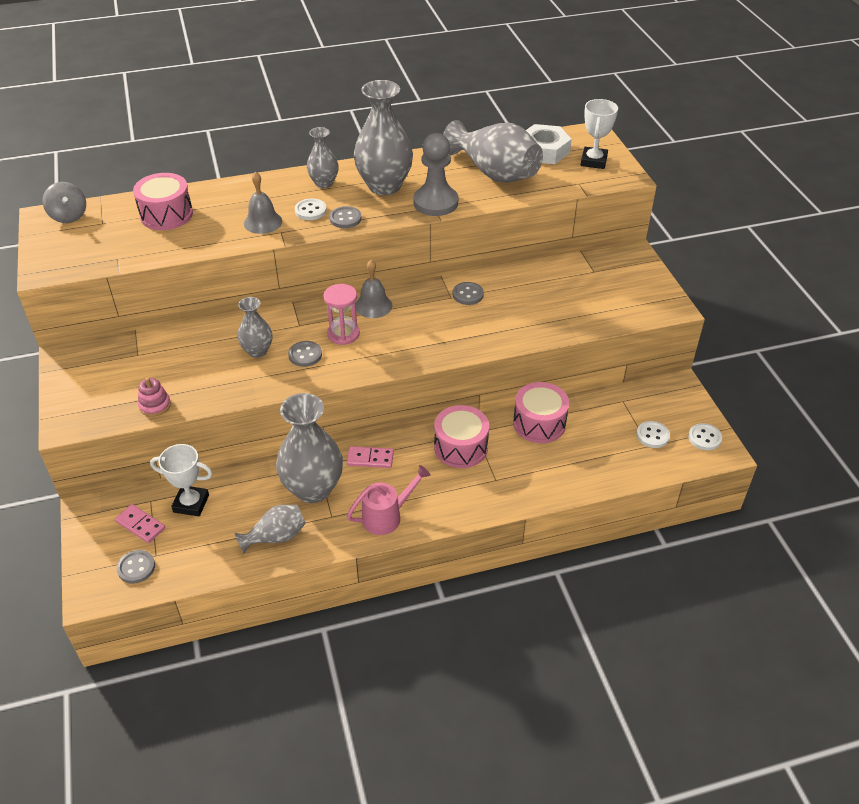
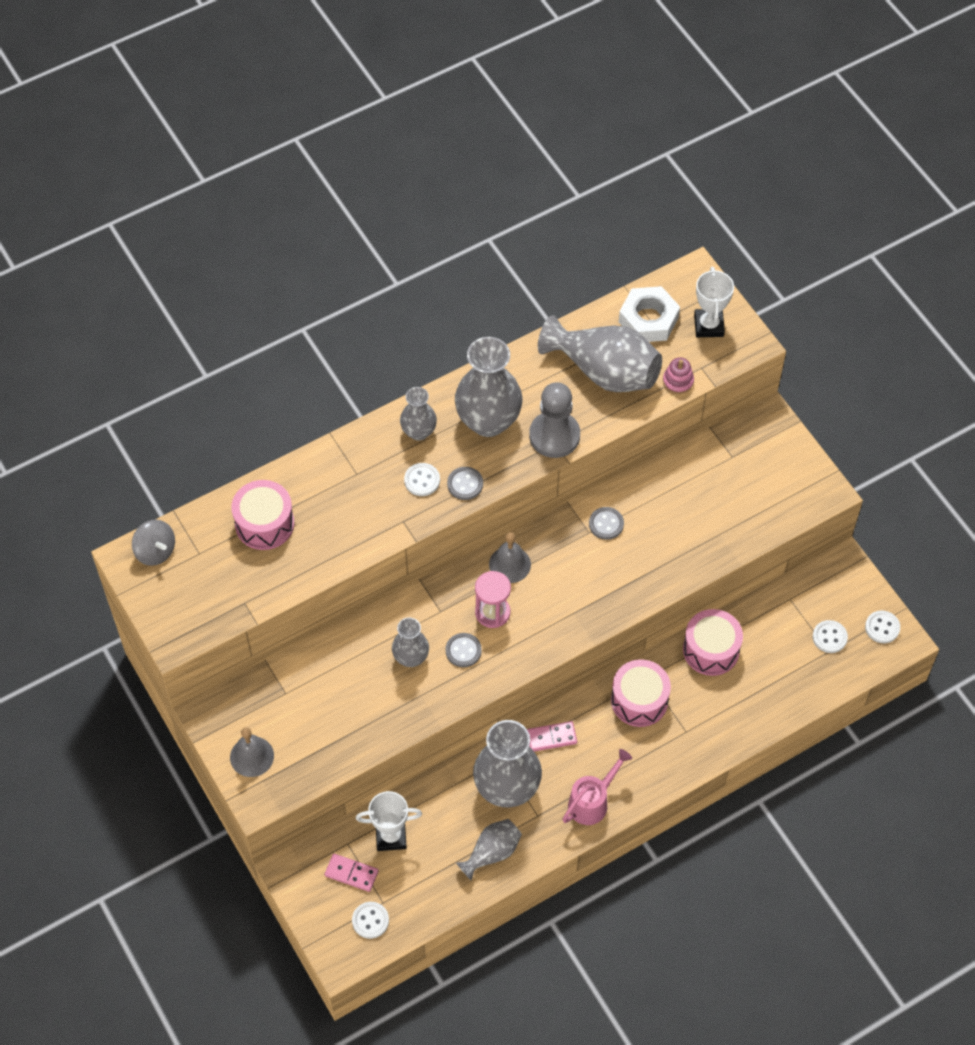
camera: 15 degrees left, 15 degrees up
(136, 568) = (370, 920): grey button -> white button
(155, 405) = (336, 754): pink stacking toy -> pink stacking toy (678, 381)
(263, 222) = (377, 510): grey bell -> grey bell (252, 756)

